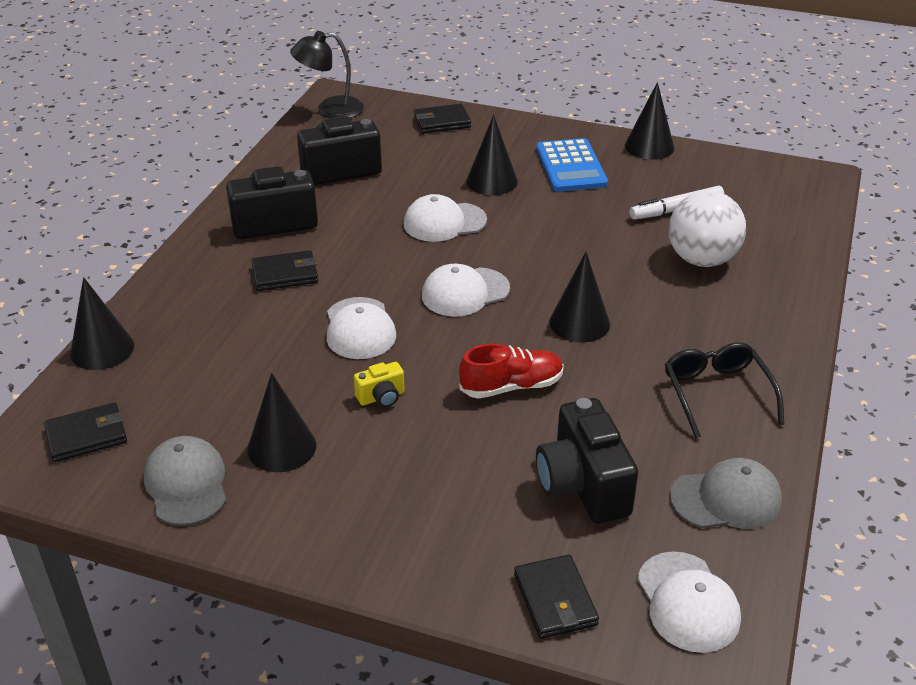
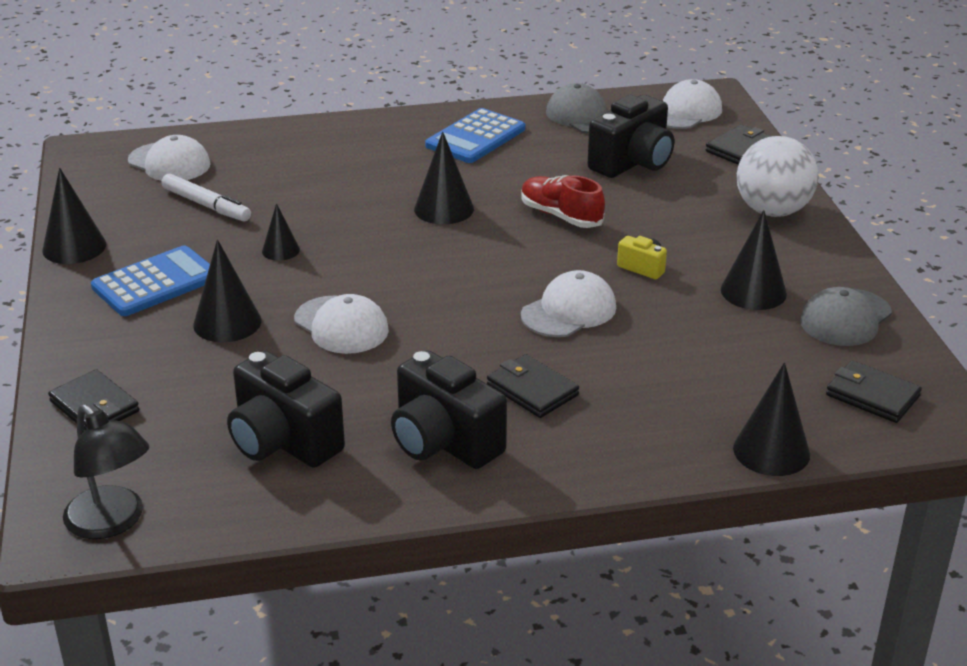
camera: 120 degrees left, 5 degrees down
(465, 292) = (455, 275): white cap -> white cap (169, 163)
(574, 224) = (280, 250): none -> black cone
(702, 259) = (289, 177): white ball -> white ball (772, 211)
(717, 394) = (476, 137): black glasses -> blue calculator

